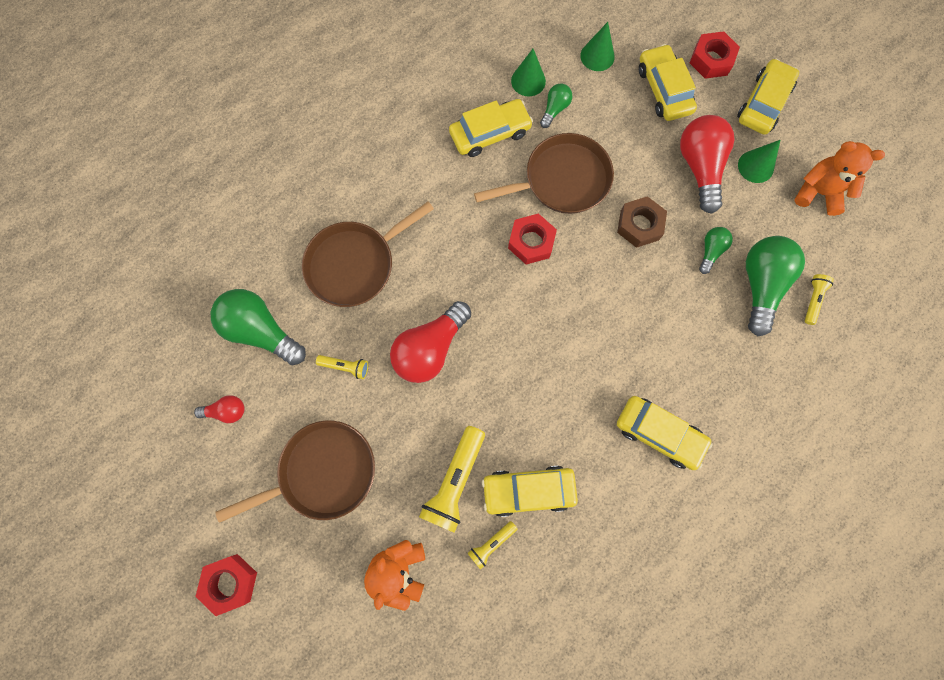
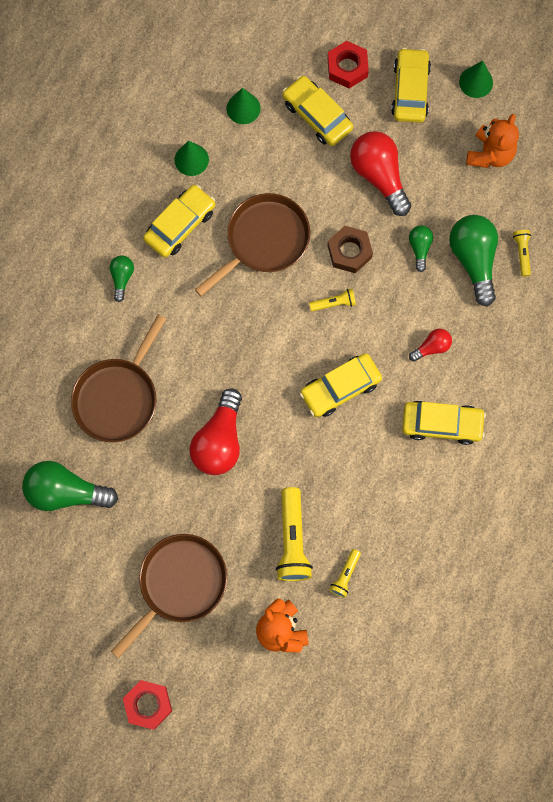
camera: 25 degrees left, 0 degrees up
(226, 411) = (72, 572): red light bulb -> red light bulb (431, 347)
(345, 367) = (154, 489): yellow flashlight -> yellow flashlight (334, 303)
(528, 490) = (356, 519): yellow car -> yellow car (340, 388)
(531, 242) = (262, 309): red nut -> none
(554, 109) = (228, 177): green light bulb -> green light bulb (122, 278)
(755, 166) = (427, 153): green cone -> green cone (476, 82)
(818, 192) = (490, 154): orange teddy bear -> orange teddy bear turned 120 degrees clockwise

